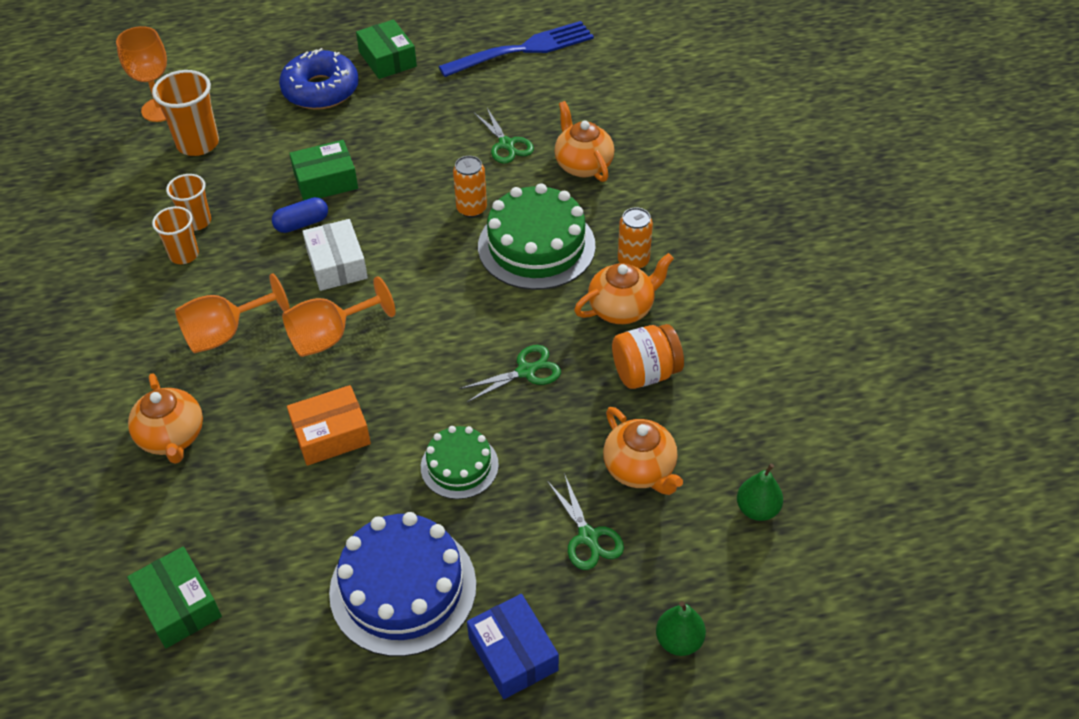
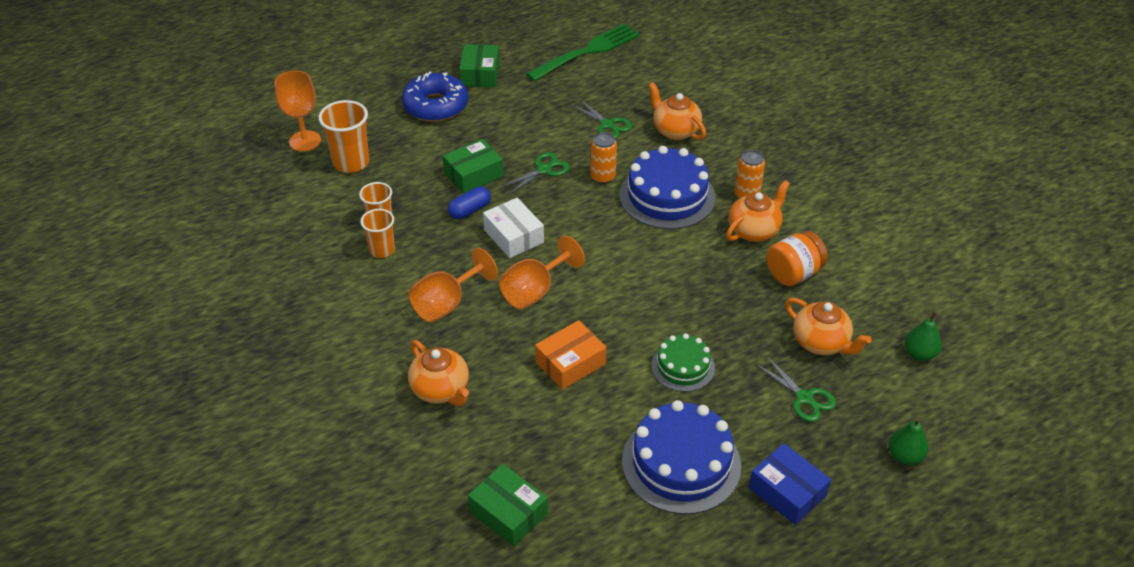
camera: 15 degrees left, 5 degrees down
(387, 59) = (480, 74): green box -> green box turned 45 degrees clockwise
(522, 50) = (586, 52): blue fork -> green fork
(526, 371) = (702, 289): green scissors -> green scissors (544, 170)
(536, 246) = (667, 196): green cake -> blue cake

